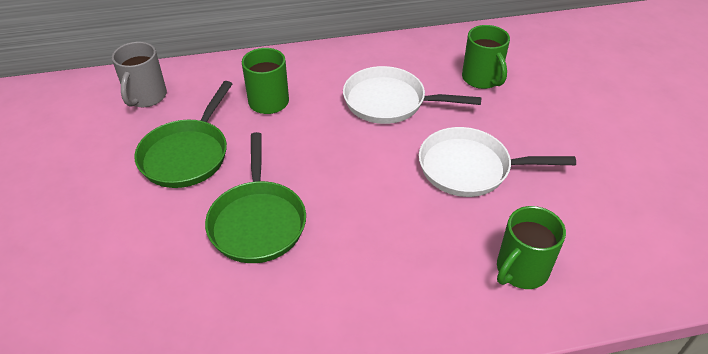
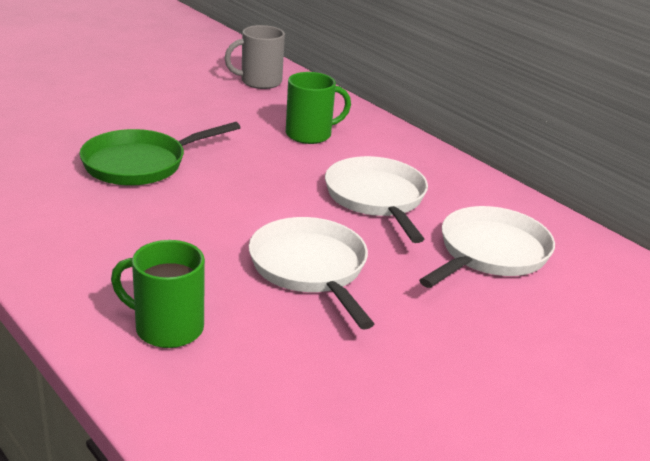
camera: 60 degrees right, 15 degrees down
(187, 154) = (201, 115): green pan -> none
(482, 79) = (489, 253): green mug -> white pan

